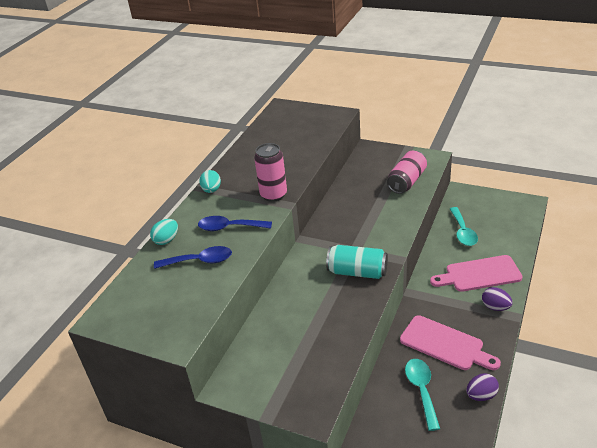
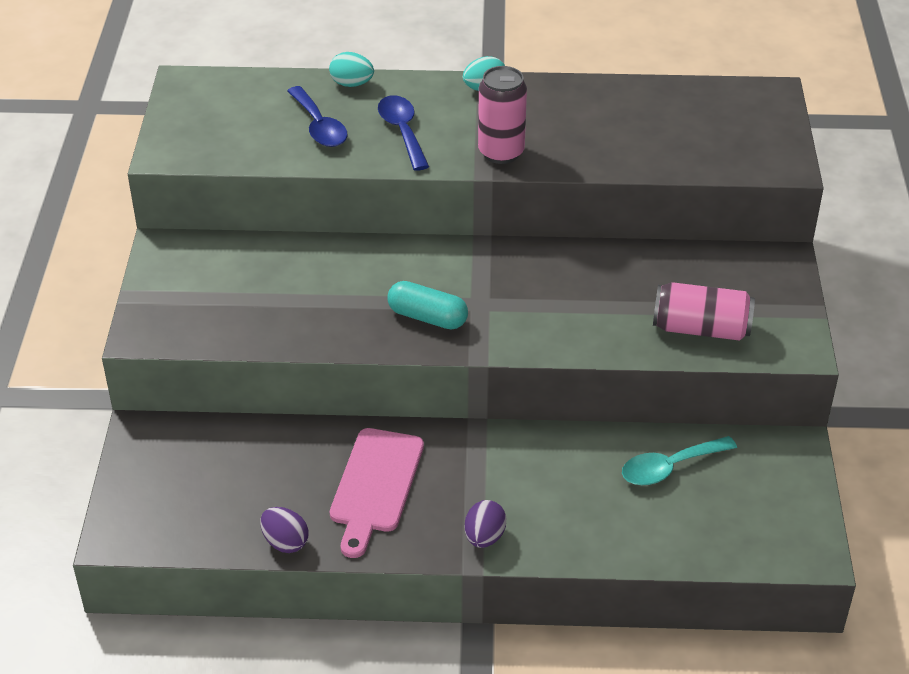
camera: 65 degrees right, 5 degrees up
(357, 272) = (427, 317): turquoise can -> turquoise capsule
(421, 390) = (275, 473): turquoise spoon -> none
(479, 274) = (560, 506): pink cutting board -> none

